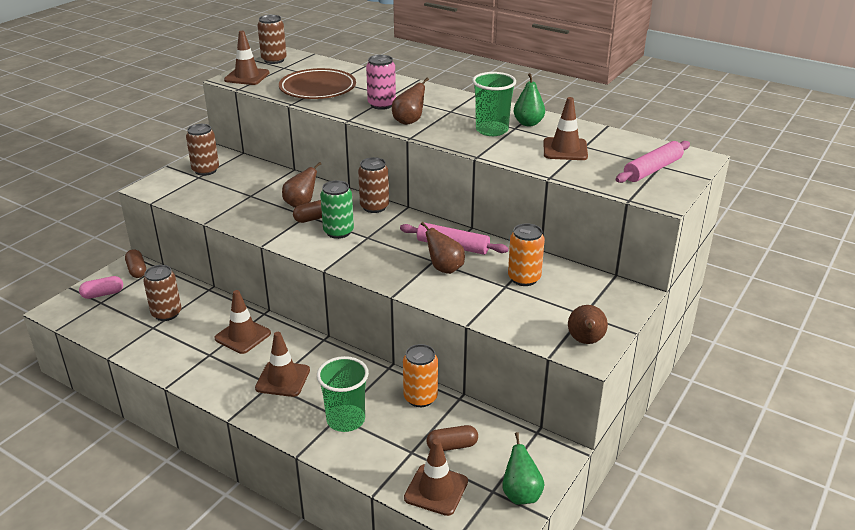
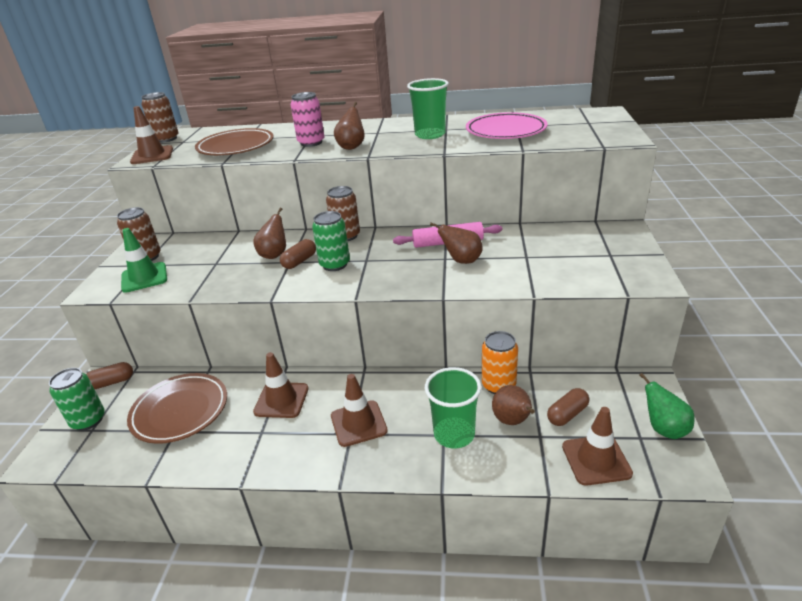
camera: 25 degrees left, 0 degrees up
(103, 294) = (88, 420): pink capsule -> green can
(137, 270) = (111, 382): brown capsule -> brown capsule turned 60 degrees counterclockwise
(166, 313) = (180, 411): brown can -> brown plate
(190, 189) = (144, 277): none -> green traffic cone
(524, 278) = (533, 246): orange can -> none
(528, 123) = (452, 124): green pear -> none
(565, 149) = (505, 131): brown traffic cone -> pink plate
(585, 341) = (638, 273): brown pear -> brown pear (512, 421)
(652, 169) = (587, 125): pink rolling pin -> none

